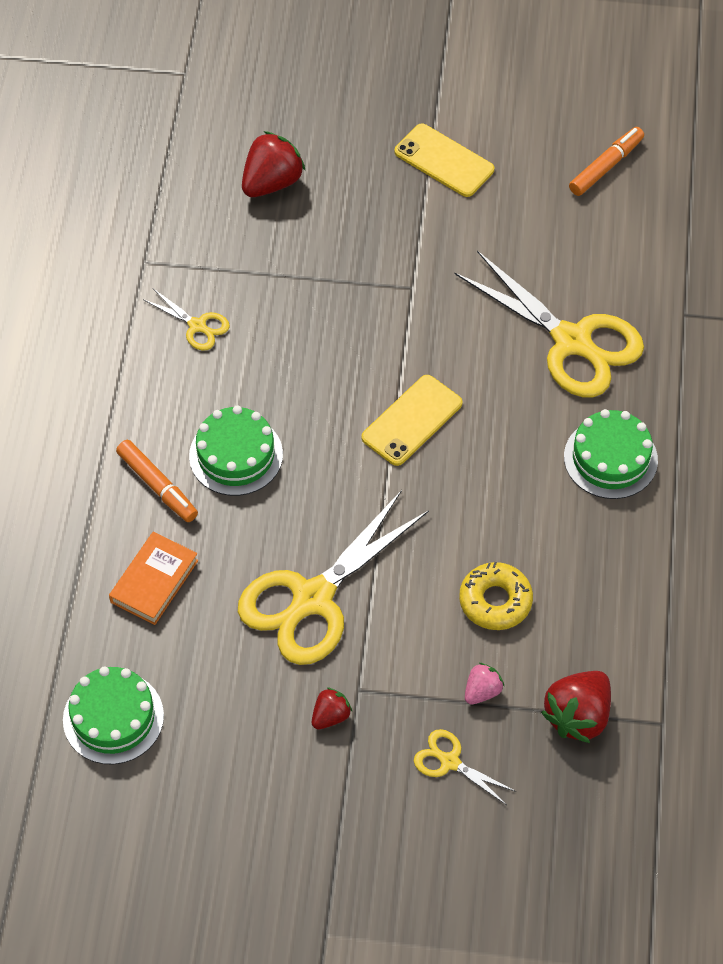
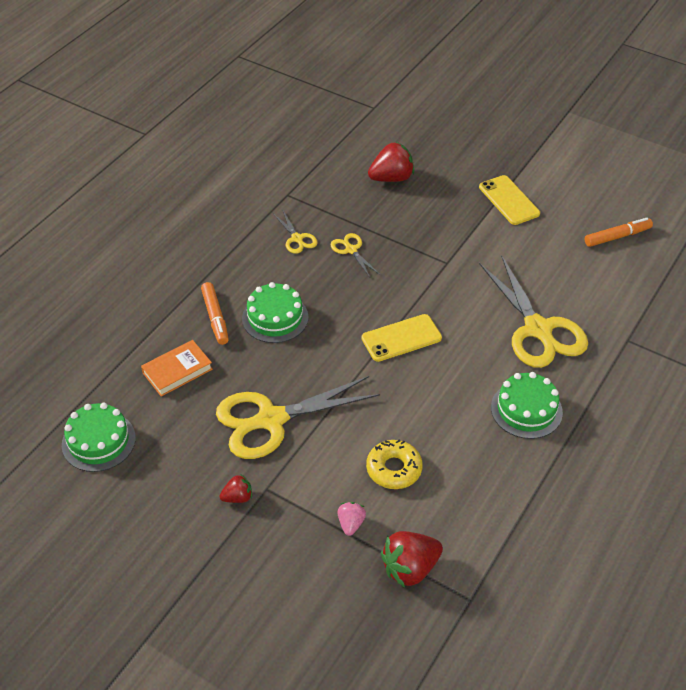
camera: 25 degrees right, 10 degrees down
(449, 761) = (300, 561): yellow scissors -> yellow scissors (351, 250)
(482, 691) = (351, 523): pink strawberry -> pink strawberry turned 60 degrees counterclockwise

